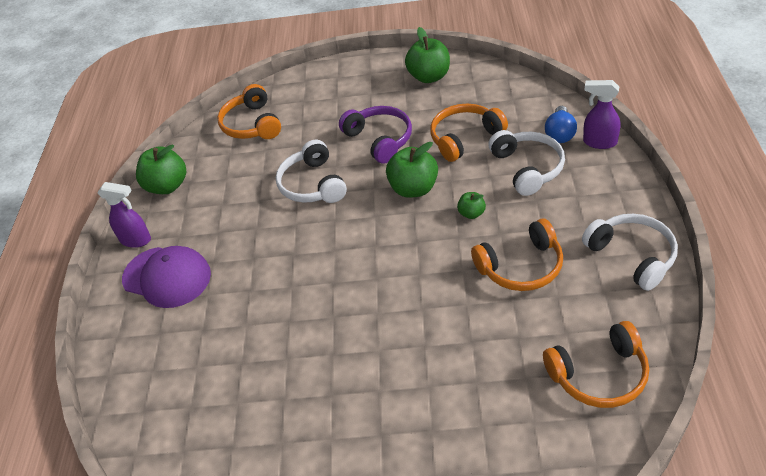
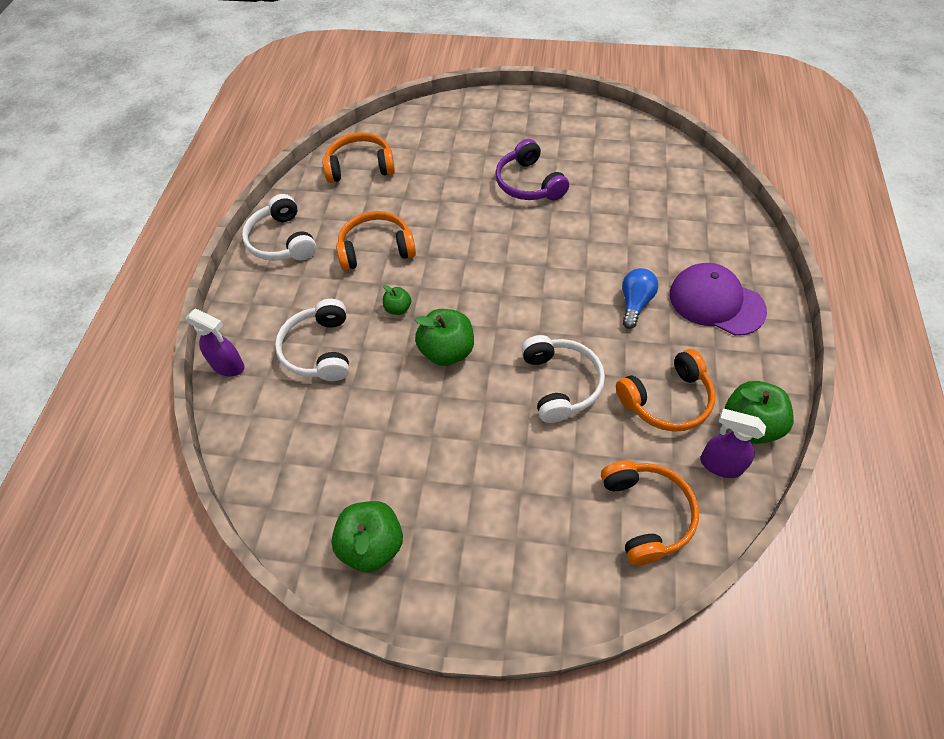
camera: 175 degrees left, 10 degrees up
(136, 240) = (766, 353): purple spray bottle -> purple spray bottle (720, 465)
(380, 139) = (469, 435): purple headphones -> purple headphones (528, 183)
(464, 138) = (367, 411): orange headphones -> orange headphones (667, 400)
(560, 133) = (260, 389): blue light bulb -> blue light bulb (635, 303)

